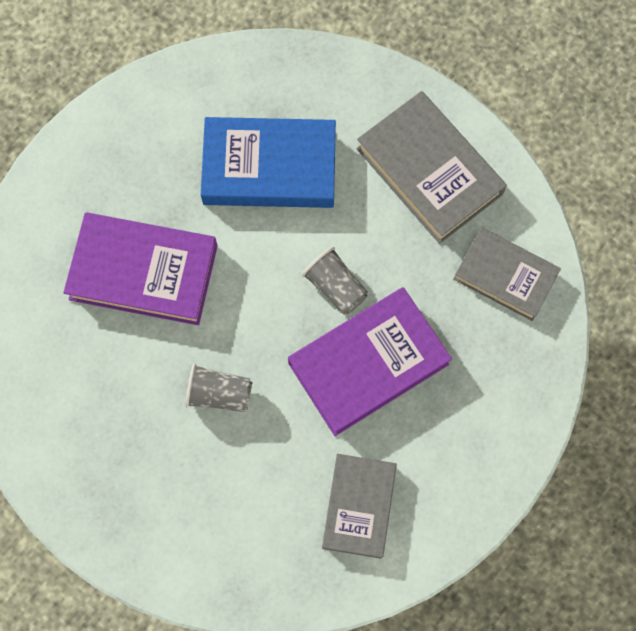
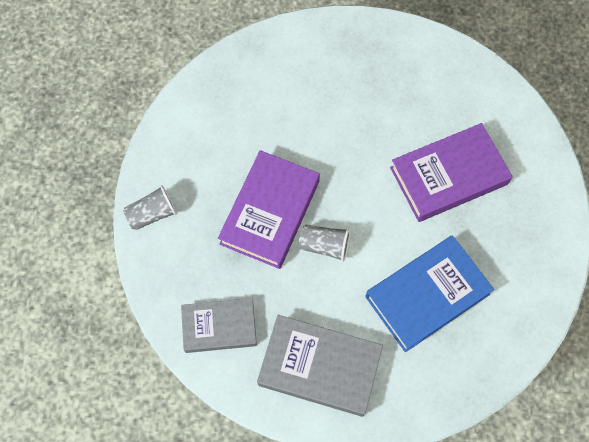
camera: 145 degrees right, 5 degrees down
(219, 393) = (346, 138): grey cup -> grey cup (152, 214)
(358, 506) = (219, 130): grey book -> none

